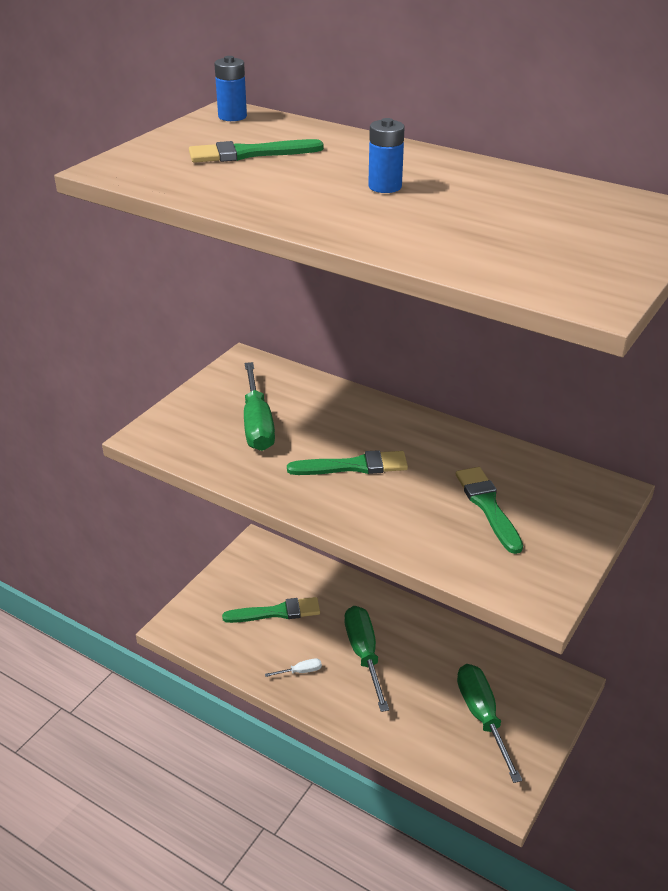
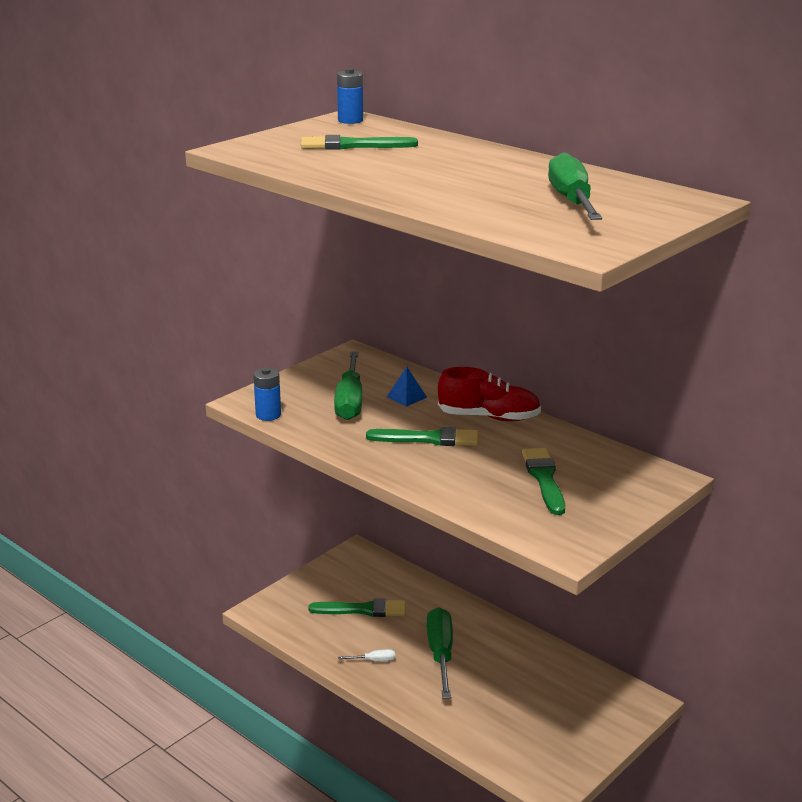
camera: 10 degrees right, 10 degrees down
(315, 412) = (406, 397): none -> blue pyramid
(385, 187) = (457, 172): blue battery -> blue battery (268, 415)
(407, 430) = (489, 417): none -> red shoe
(482, 717) = (545, 718): green screwdriver -> green screwdriver (571, 201)

